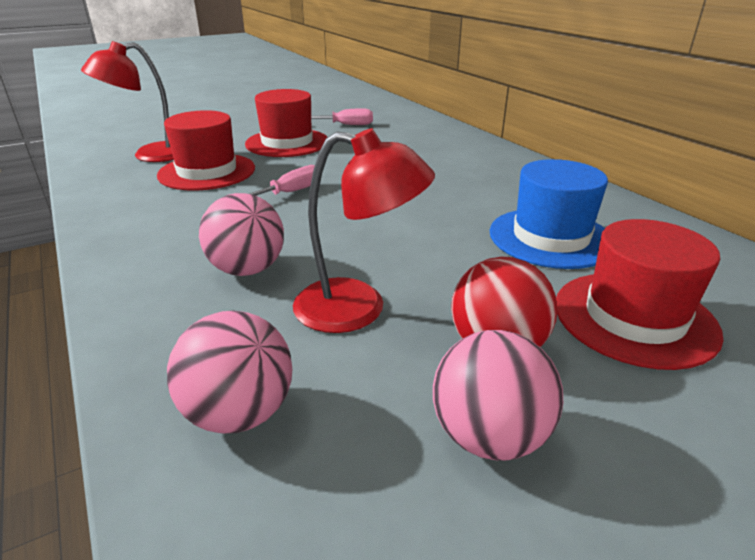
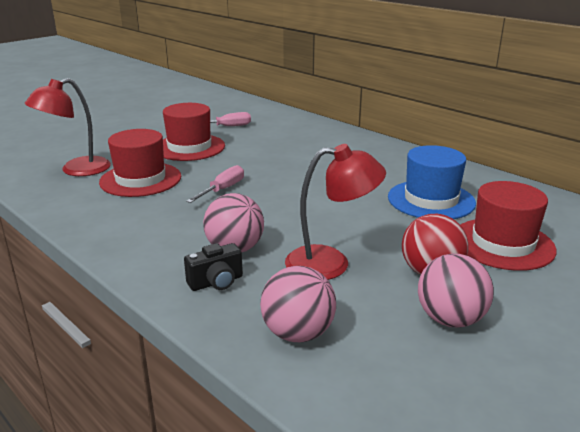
camera: 15 degrees left, 5 degrees down
(190, 312) = (216, 282): none -> black camera

